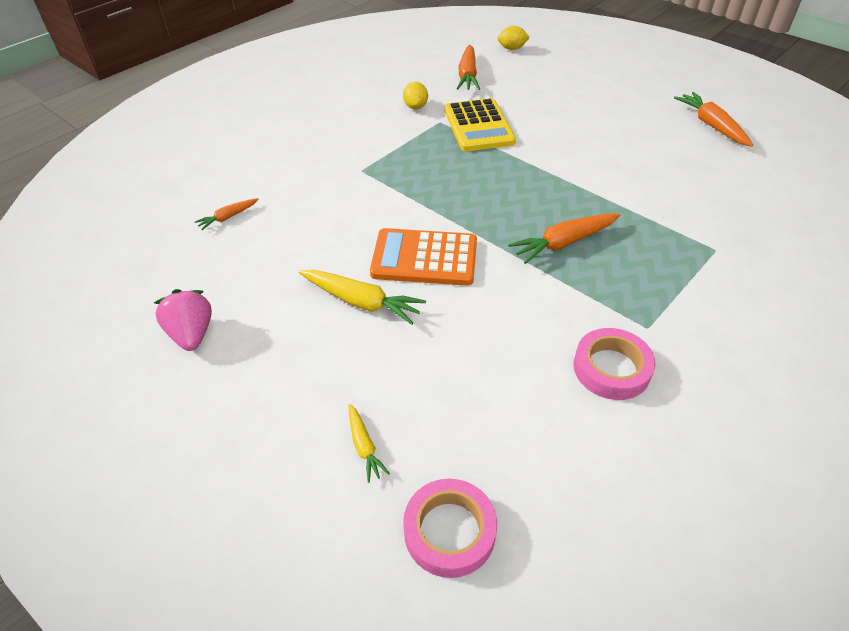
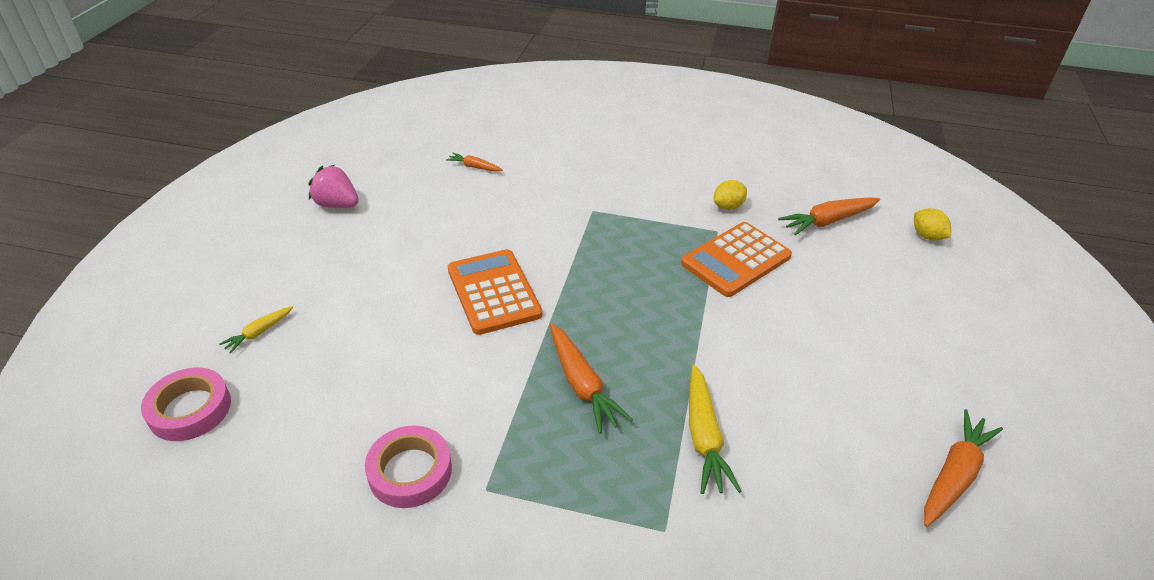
camera: 60 degrees right, 5 degrees down
(192, 334) = (337, 205): pink strawberry -> pink strawberry turned 105 degrees counterclockwise
(361, 302) = (415, 274): yellow carrot -> yellow carrot (704, 436)
(478, 126) = (736, 260): yellow calculator -> orange calculator
(564, 243) = (582, 384): orange carrot -> orange carrot turned 150 degrees counterclockwise

